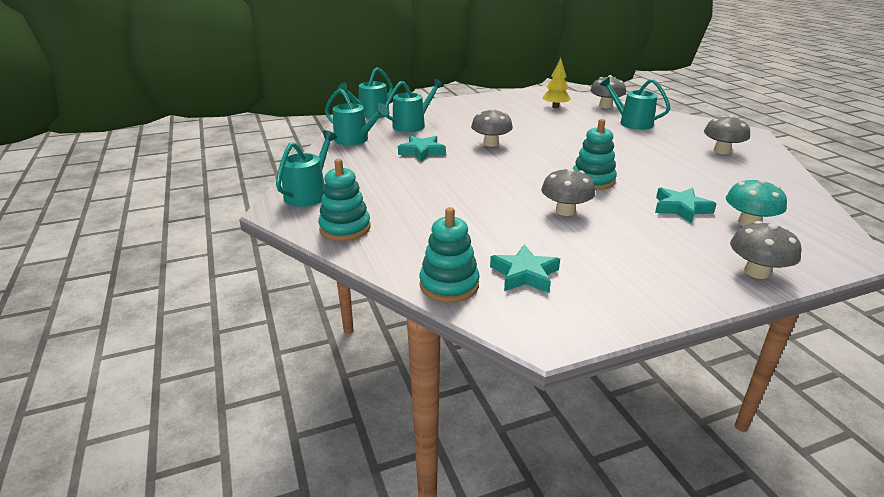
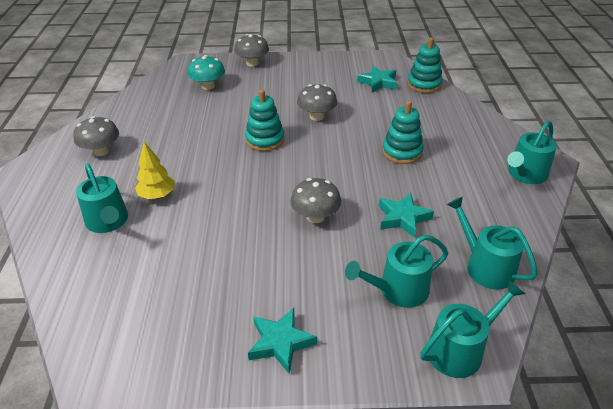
camera: 160 degrees left, 10 degrees up
(345, 228) = (488, 132): turquoise stacking toy -> turquoise stacking toy (402, 152)
(555, 107) = (150, 296): yellow tree -> yellow tree (157, 195)
(605, 106) = (77, 278): grey mushroom -> none
(681, 208) = (234, 103): turquoise star -> turquoise star (280, 342)

